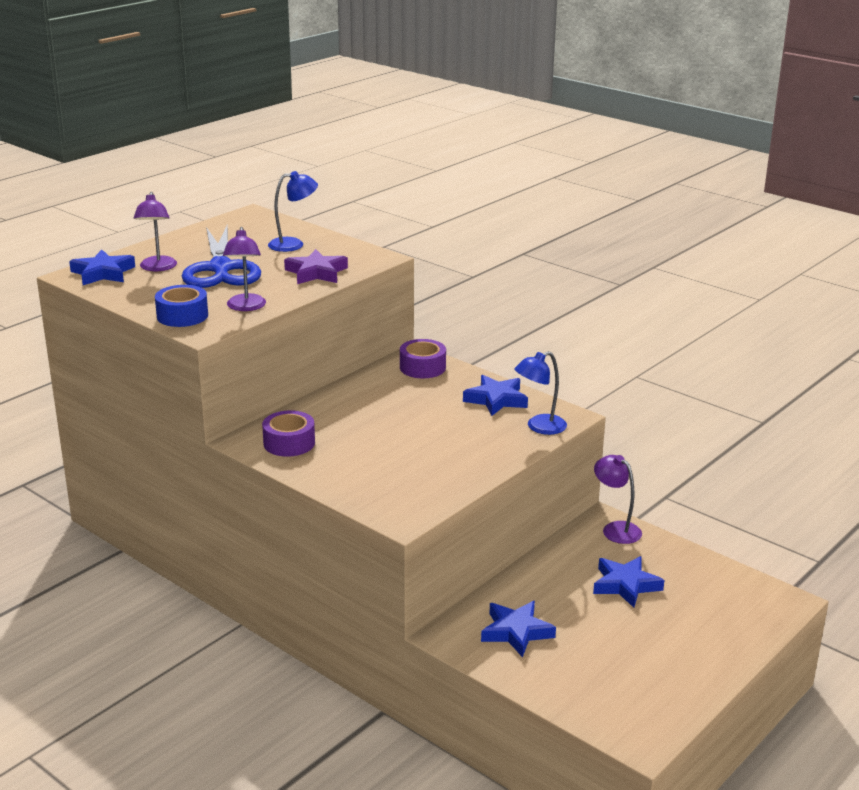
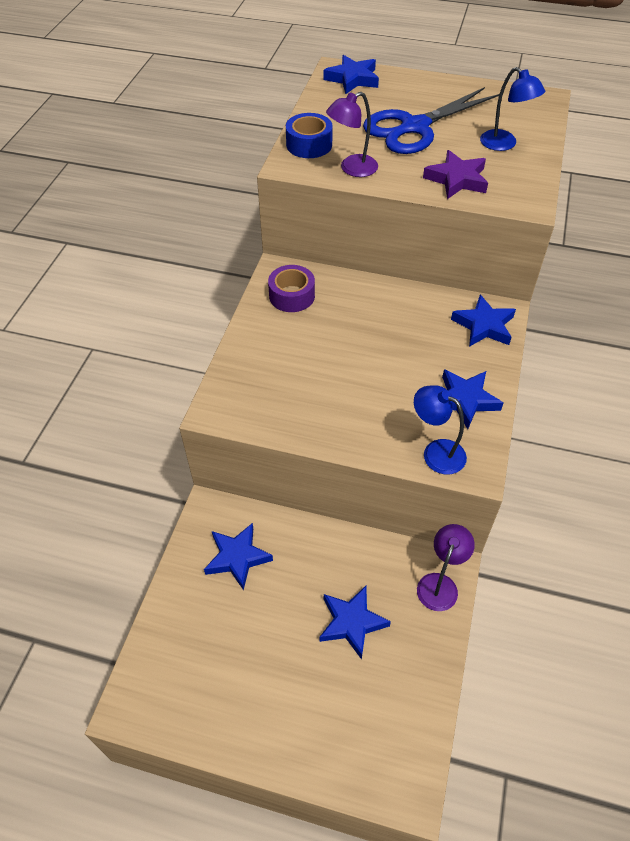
camera: 65 degrees right, 25 degrees up
(157, 268) = (386, 98): purple lamp -> none
(422, 367) = (483, 326): purple tape -> blue star

